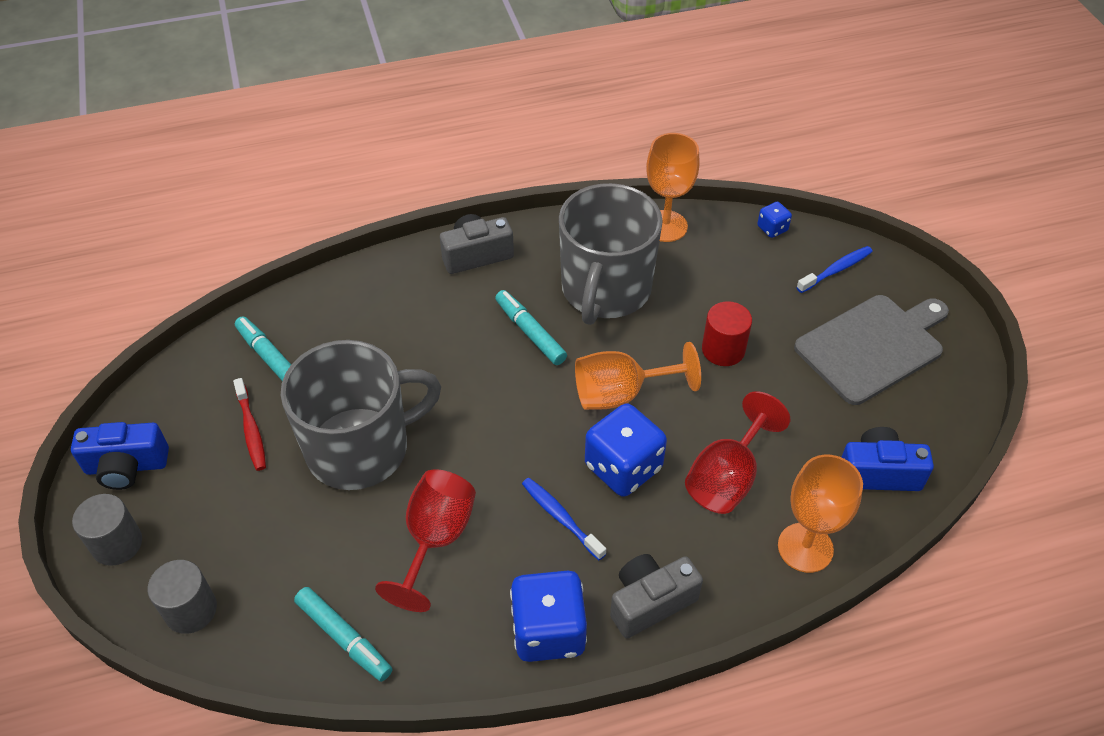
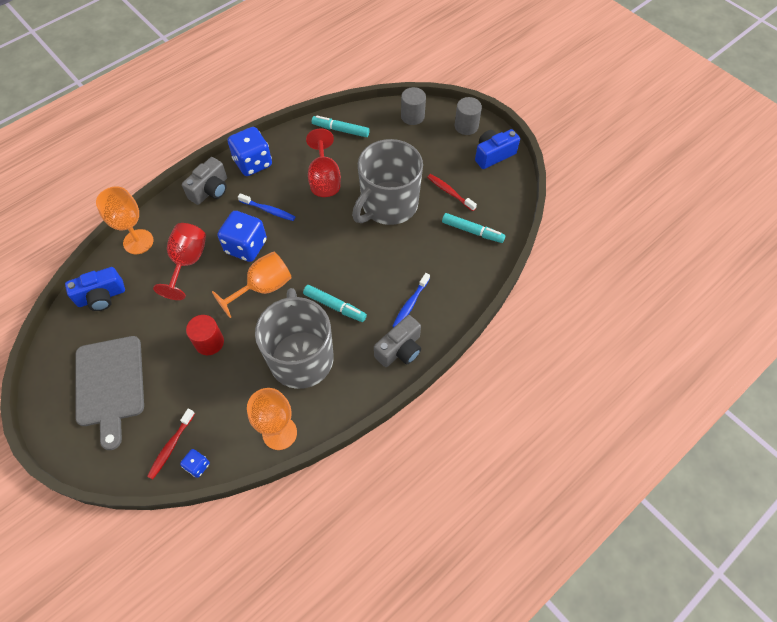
camera: 155 degrees right, 10 degrees up
(800, 256) = (171, 446): none -> red toothbrush
(836, 270) = (142, 443): blue toothbrush -> blue toothbrush (410, 304)
(872, 346) = (110, 385): grey cutting board -> grey cutting board turned 45 degrees counterclockwise

